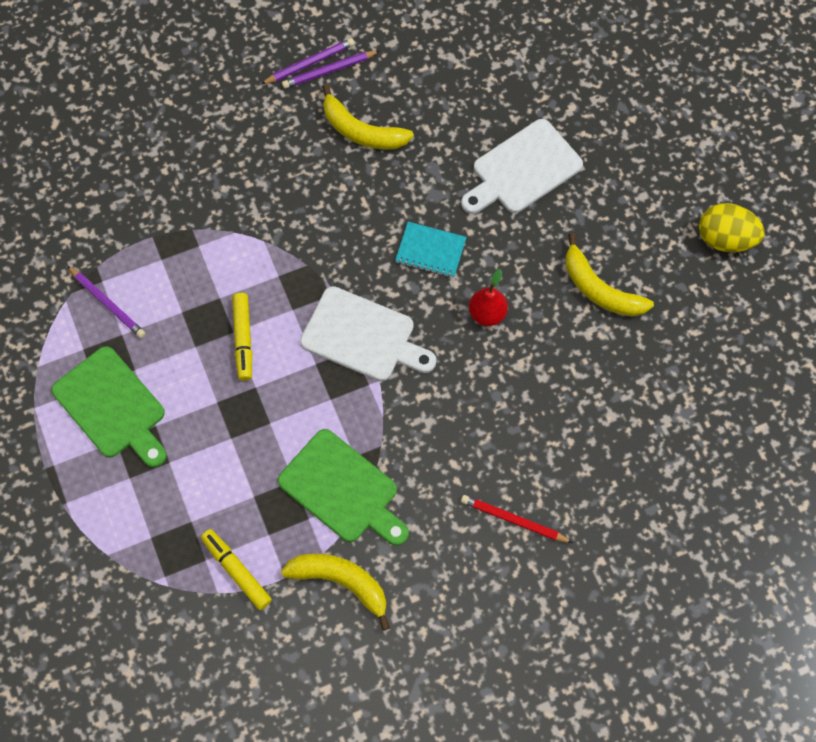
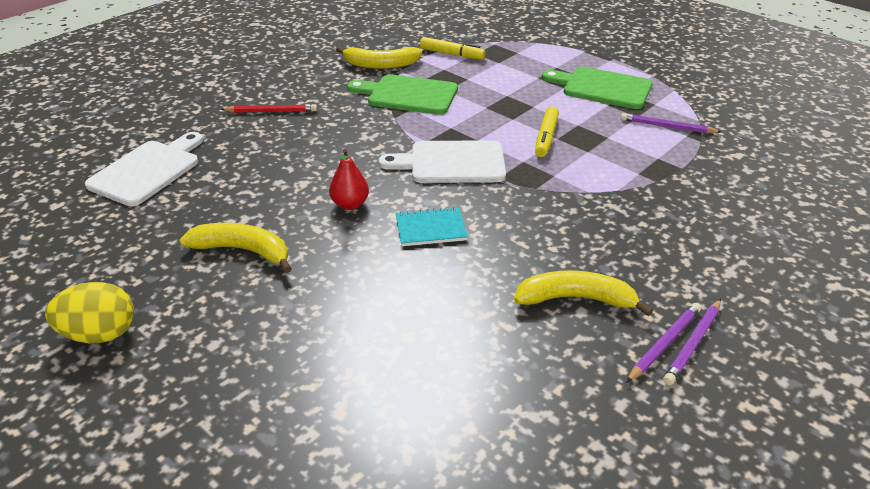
camera: 155 degrees right, 30 degrees down
(243, 339) = (546, 137): yellow marker -> yellow marker turned 135 degrees counterclockwise
(523, 169) = (371, 323): white cutting board -> white cutting board (148, 170)

